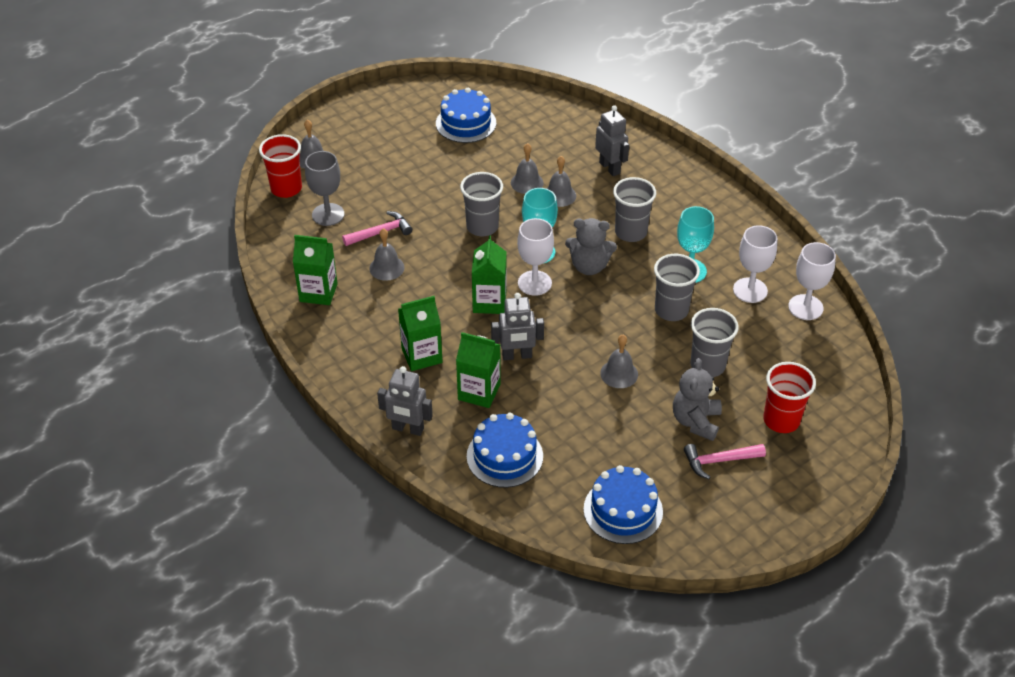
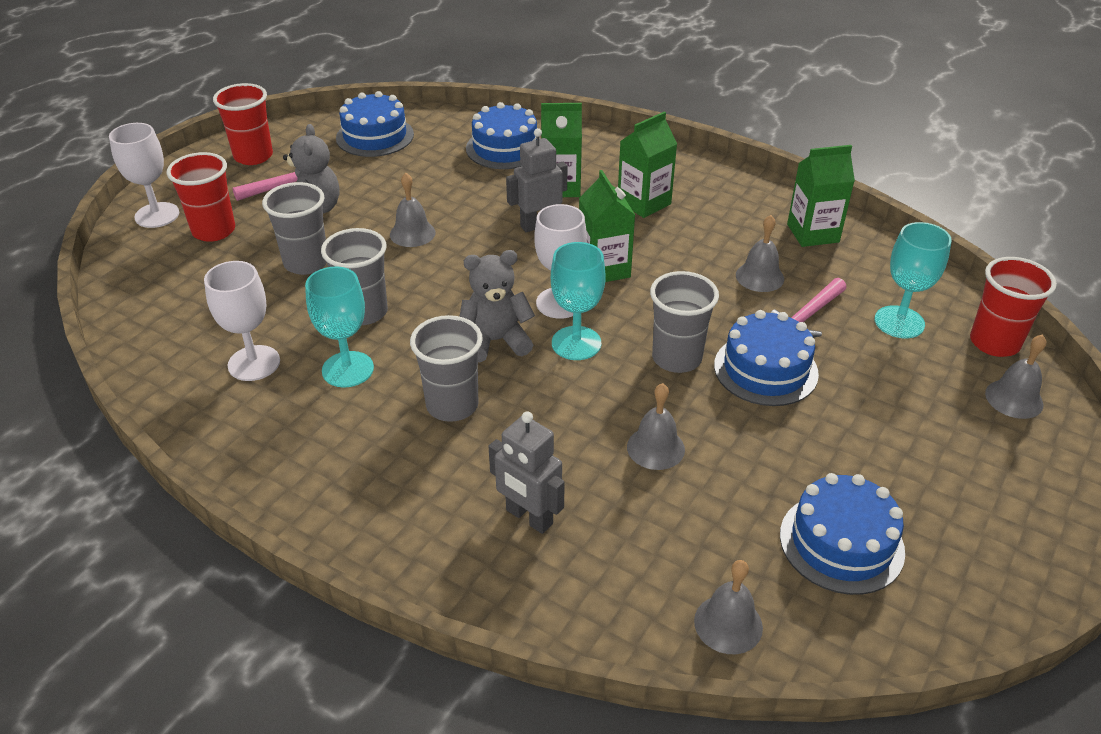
camera: 160 degrees right, 5 degrees down
(328, 214) = (899, 322): grey goblet -> turquoise goblet
(407, 429) = (612, 147): grey robot -> none
(434, 207) = (765, 369): none -> blue cake
(559, 195) = (591, 439): grey bell -> grey bell (728, 624)
(746, 513) = (253, 156): none -> red cup
(805, 307) = (171, 359): white goblet -> white goblet (157, 215)

